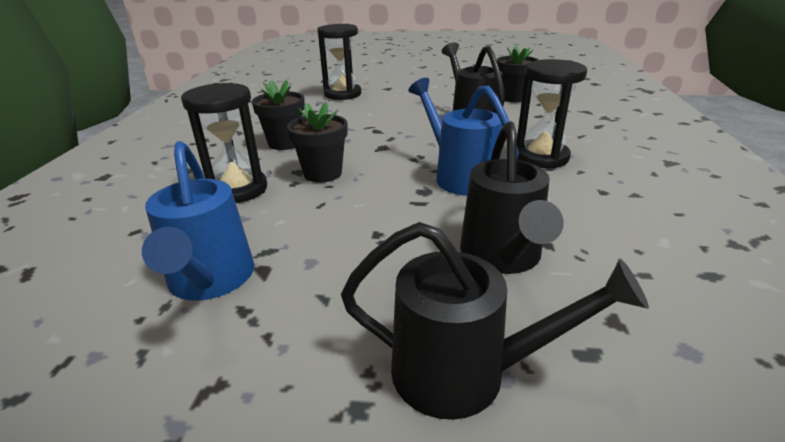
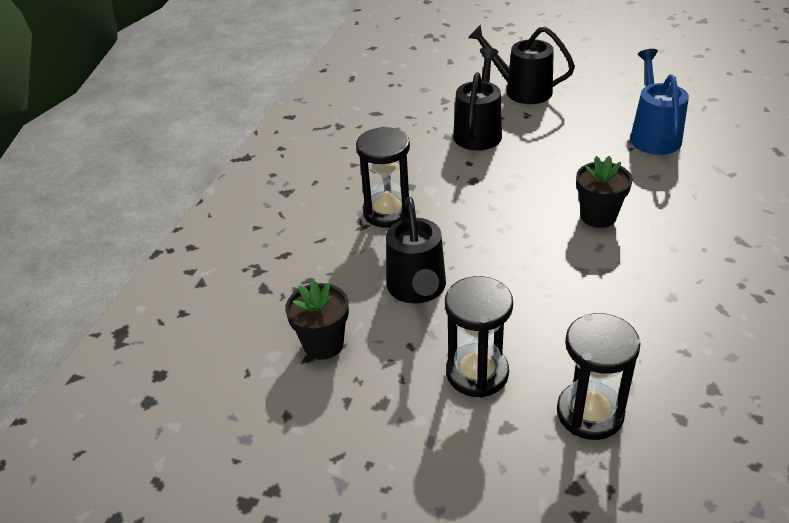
camera: 165 degrees left, 10 degrees up
(237, 190) = (672, 206): black hourglass -> black hourglass (477, 373)
(285, 143) = (650, 273): black flower pot -> none
(459, 176) = (474, 198): blue watering can -> none

